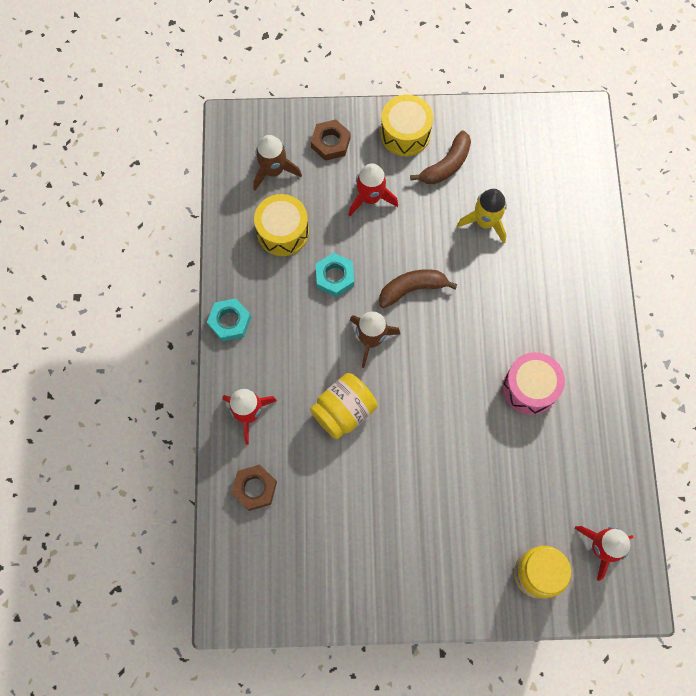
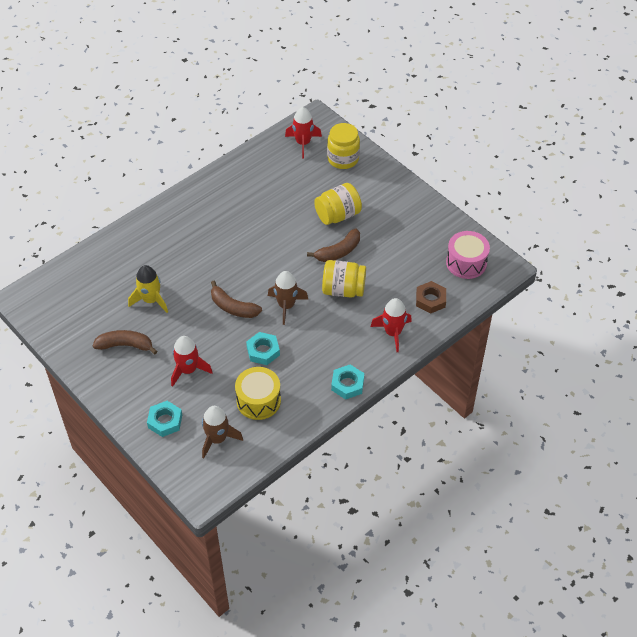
camera: 130 degrees left, 20 degrees down
(330, 143) = (165, 421): brown nut -> turquoise nut
(399, 449) = (338, 251): none -> brown banana
(405, 134) = (120, 383): yellow drum -> none
(452, 492) = (338, 215): none -> yellow jar
(529, 388) = (243, 218): pink drum -> pink drum (466, 263)

